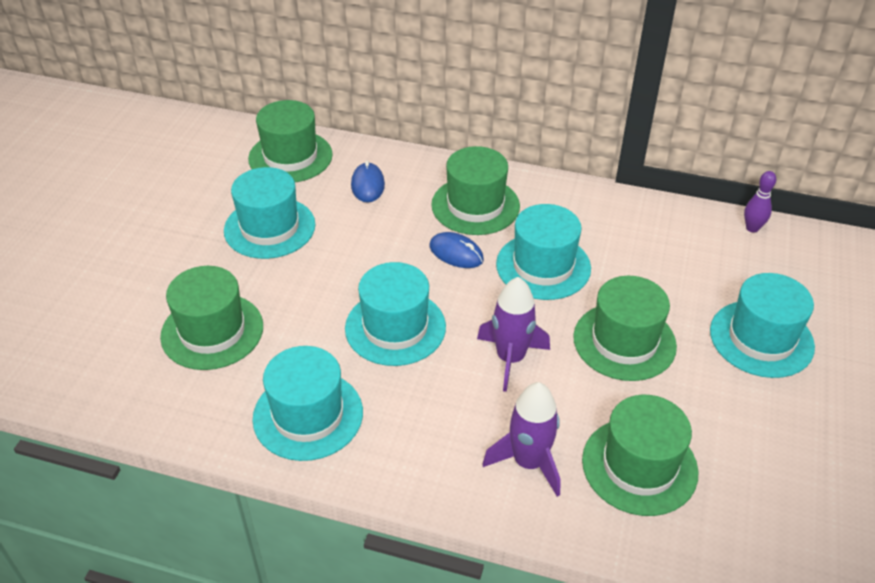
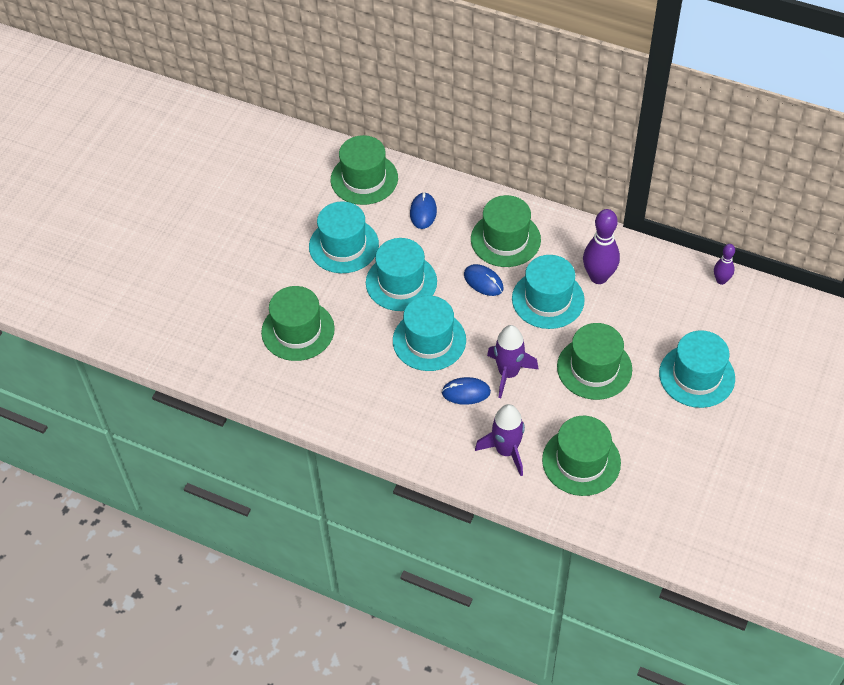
camera: 10 degrees right, 10 degrees up
(308, 415) = (361, 401): turquoise hat -> turquoise hat (401, 282)
(456, 388) = (466, 392): none -> blue mouse
(601, 236) = (598, 277): none -> purple bowling pin

